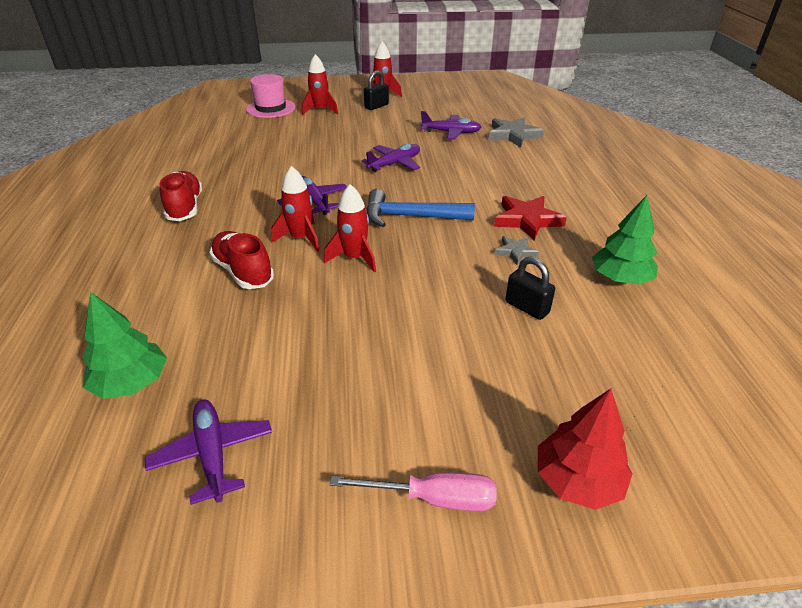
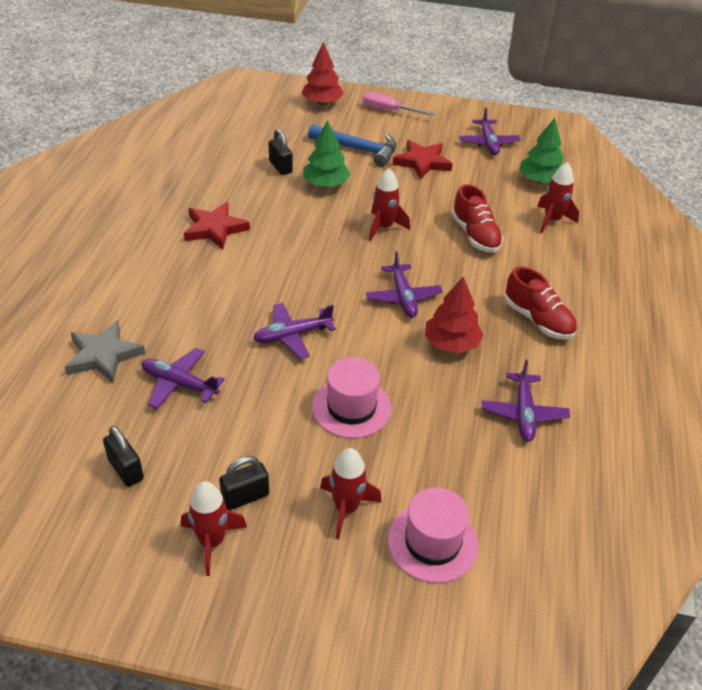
camera: 165 degrees left, 5 degrees up
(185, 208) = (538, 320): red shoe -> red shoe turned 45 degrees counterclockwise
(211, 155) = (523, 413): none -> purple plane
(266, 180) = (451, 343): none -> red tree
(301, 238) = (424, 256): red rocket -> red rocket (552, 220)
(330, 370) = (422, 162): none -> red star
(333, 140) = (351, 407): none -> pink hat
(411, 216) = (316, 256): blue hammer -> blue hammer (358, 149)
(446, 104) = (126, 469): none -> black padlock
(515, 252) = (252, 204): grey star -> none
(620, 279) = (197, 169): green tree -> green tree (326, 184)

